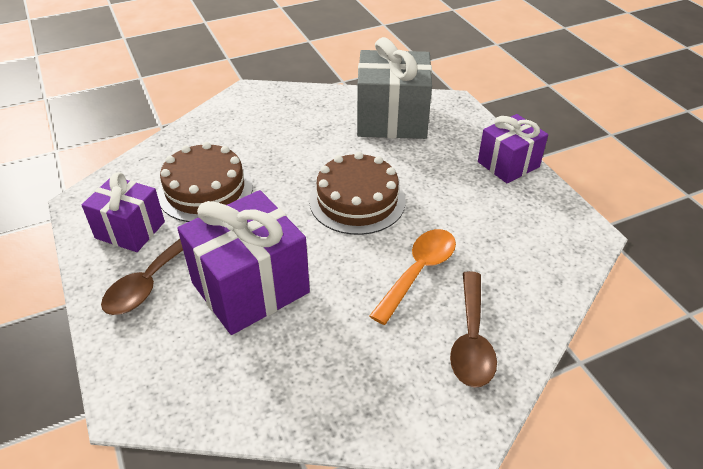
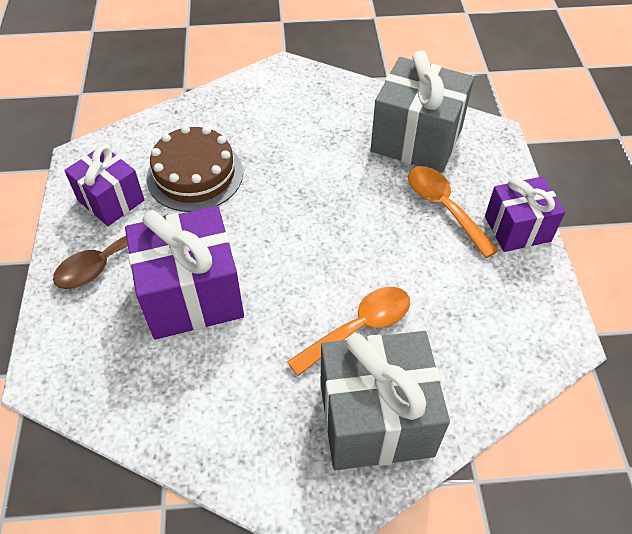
camera: 20 degrees right, 10 degrees up
(357, 201) = (335, 228): brown cake -> none
(441, 163) = (444, 207): none -> orange spoon
(471, 339) = (376, 419): brown spoon -> grey gift

